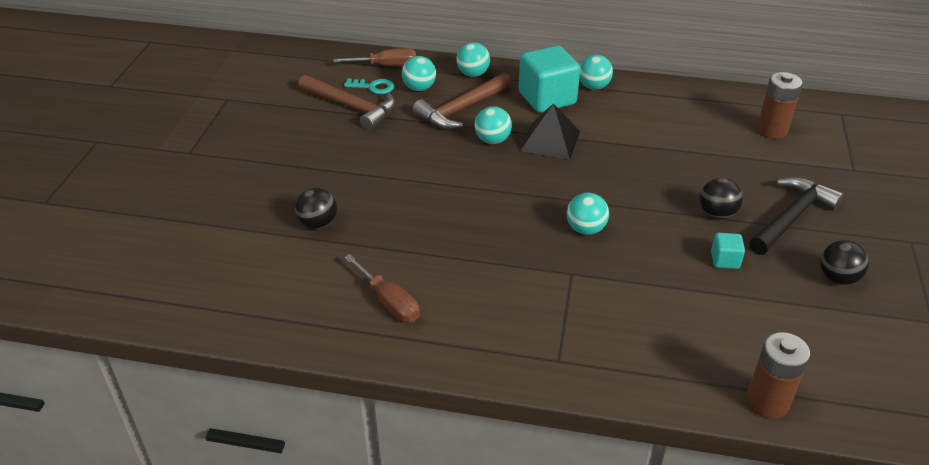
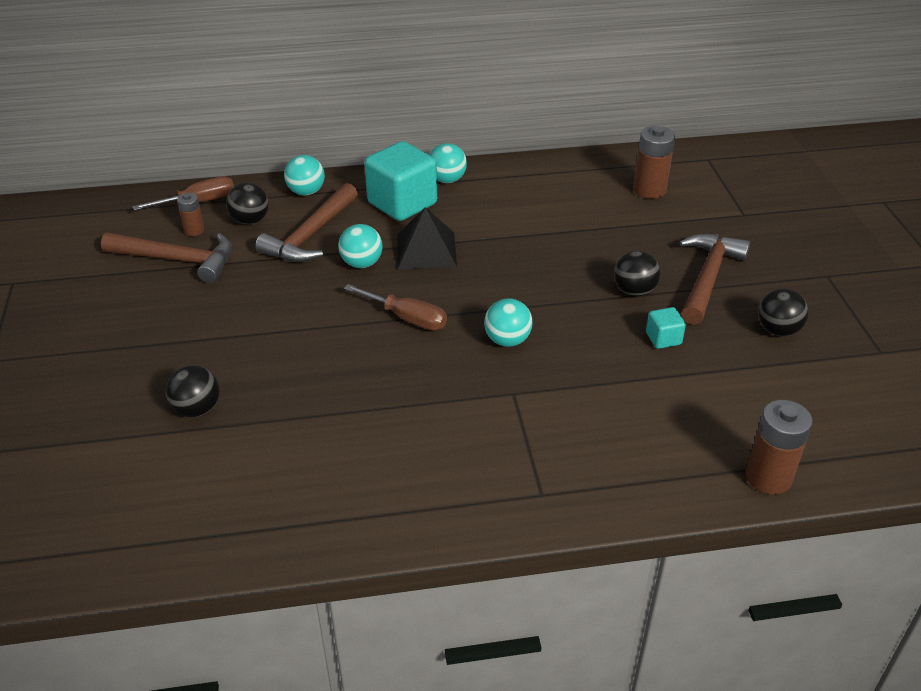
camera: 20 degrees left, 0 degrees up
(373, 87) = (194, 230): turquoise key -> brown battery
(389, 302) = (324, 480): brown screwdriver -> brown screwdriver (407, 318)
(419, 88) = (250, 220): turquoise ball -> black ball
(791, 217) = (707, 277): black hammer -> brown hammer

